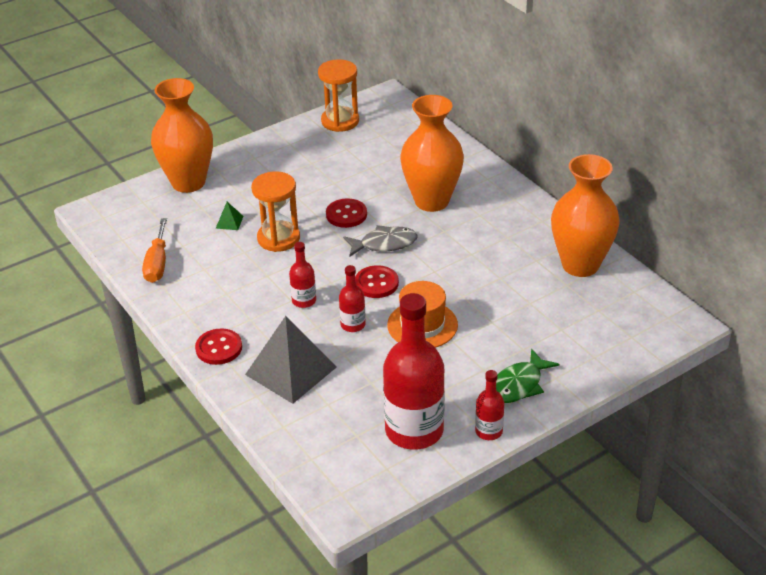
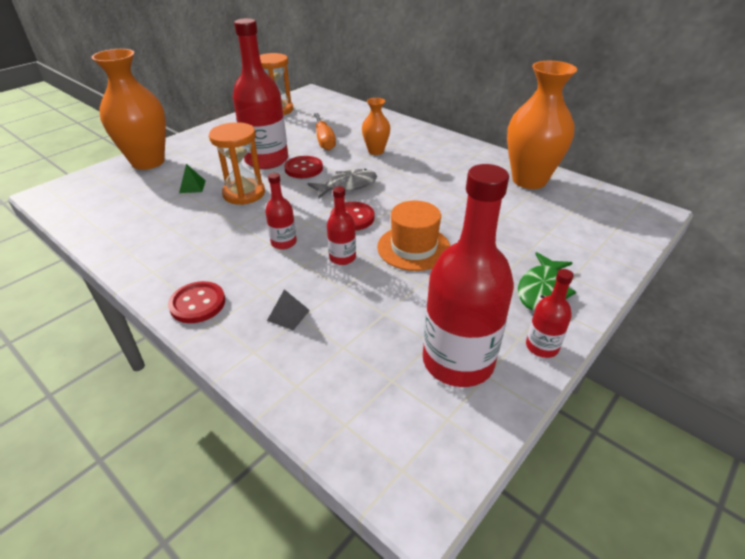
camera: 15 degrees left, 0 degrees up
(157, 263) = (119, 230): orange screwdriver -> orange screwdriver (324, 140)
(291, 370) = (288, 315): grey pyramid -> grey pyramid, size x0.41
(310, 197) = (266, 160): none -> red bottle
(431, 201) = (376, 151): orange vase -> orange vase, size x0.51

